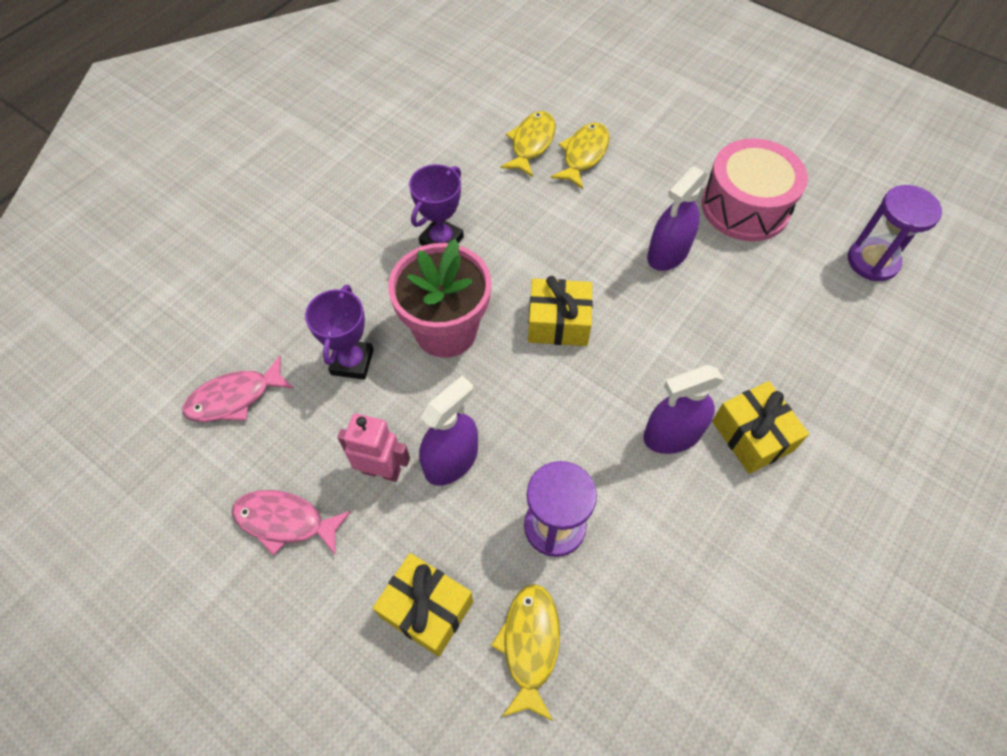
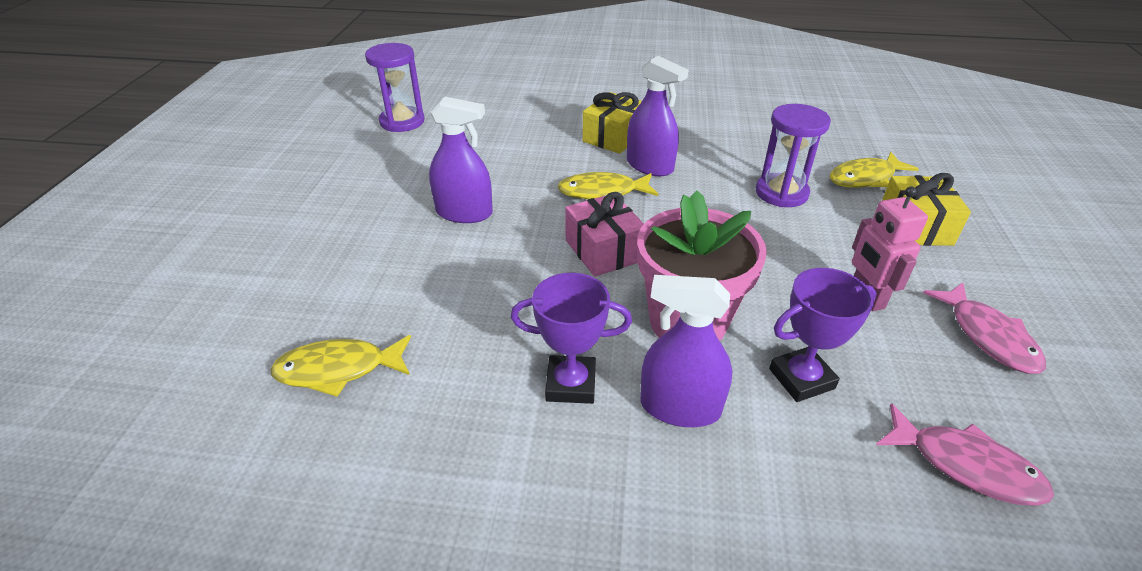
camera: 120 degrees left, 20 degrees down
(451, 461) = (804, 260): purple spray bottle -> purple spray bottle (680, 407)
(558, 323) = (603, 250): yellow gift -> pink gift
(583, 155) = (341, 313): yellow fish -> yellow fish (602, 192)
(745, 207) = (371, 186): pink drum -> none

